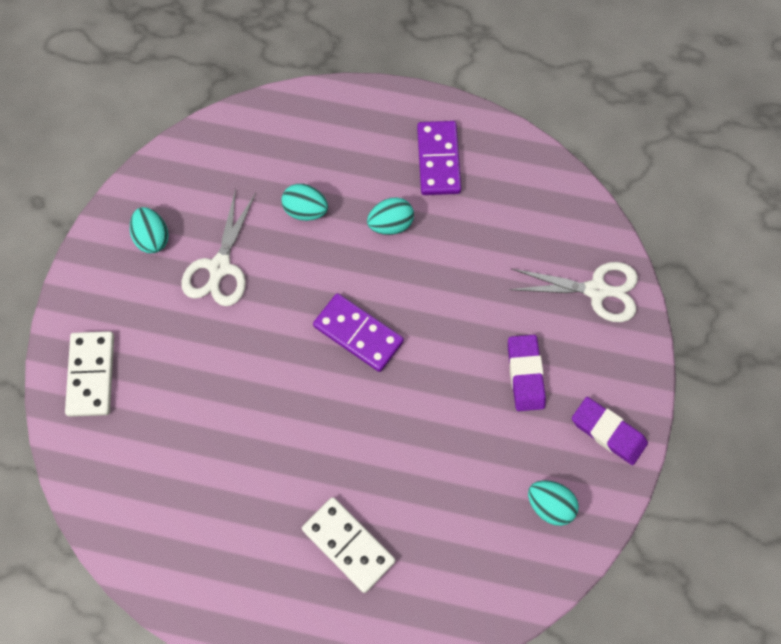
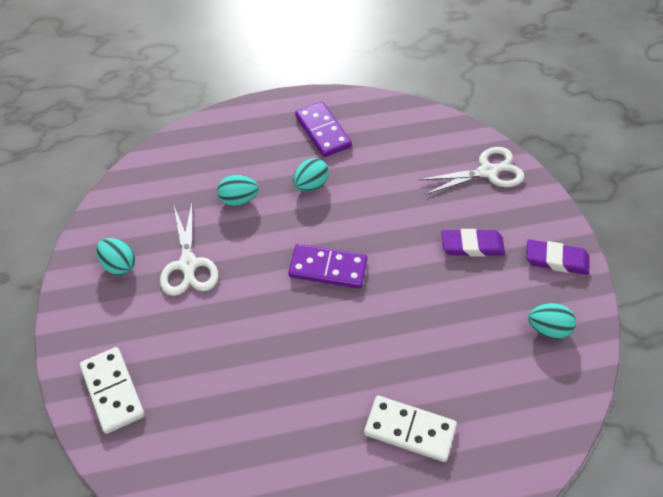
camera: 25 degrees left, 15 degrees down
(525, 374) = (472, 245): purple eraser -> purple eraser turned 60 degrees counterclockwise

